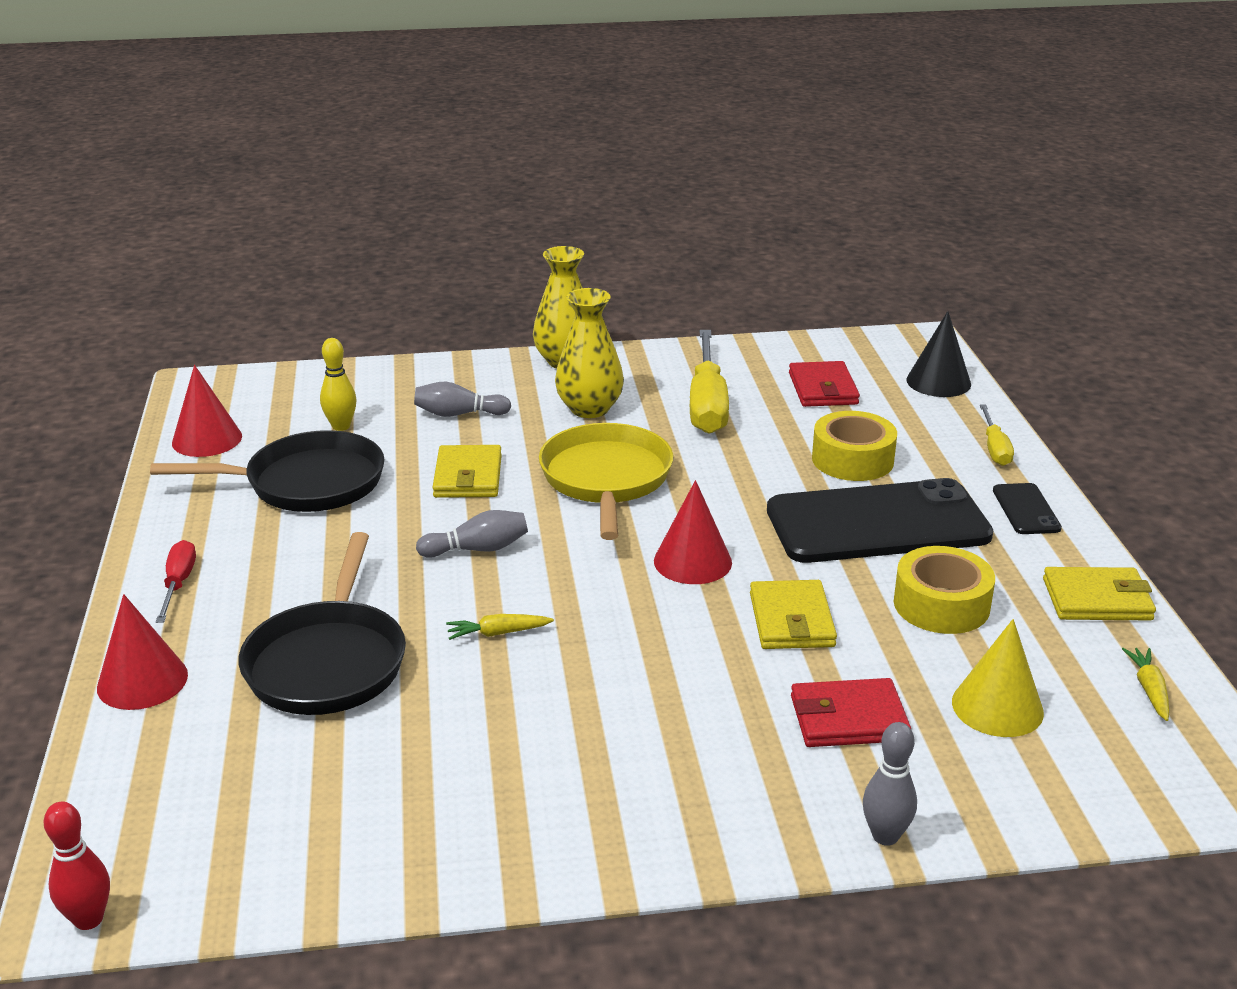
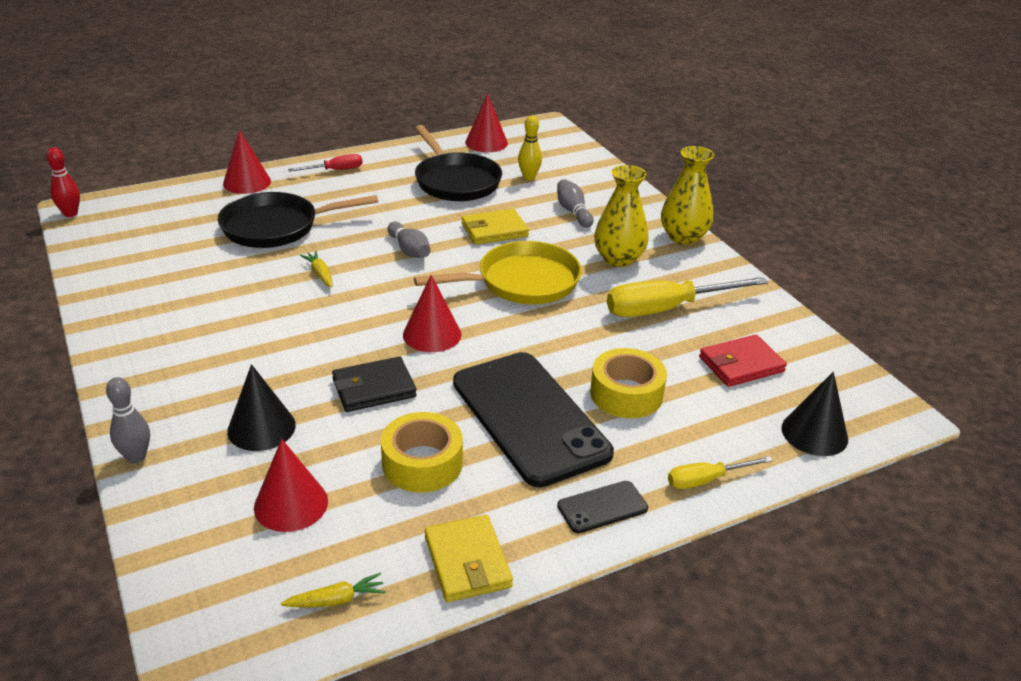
camera: 70 degrees right, 5 degrees up
(791, 620) = (374, 388): yellow wallet -> black wallet
(848, 718) = (261, 428): red wallet -> black cone
(997, 707) = (291, 504): yellow cone -> red cone

